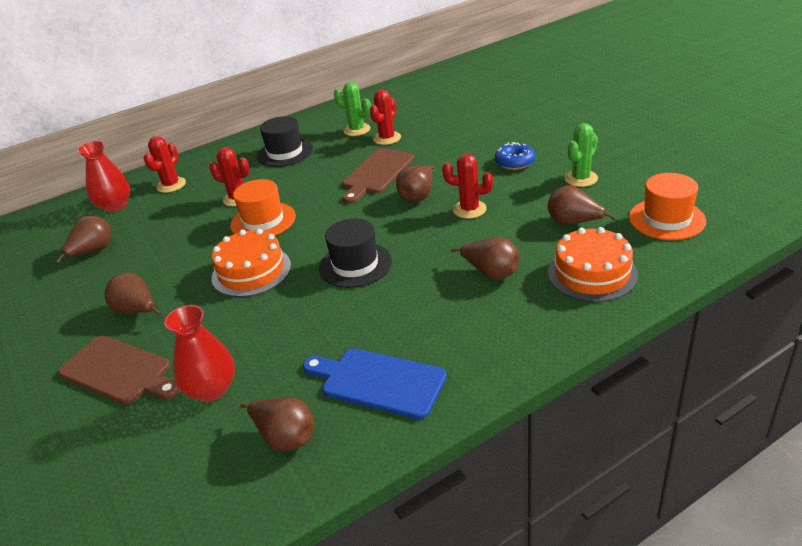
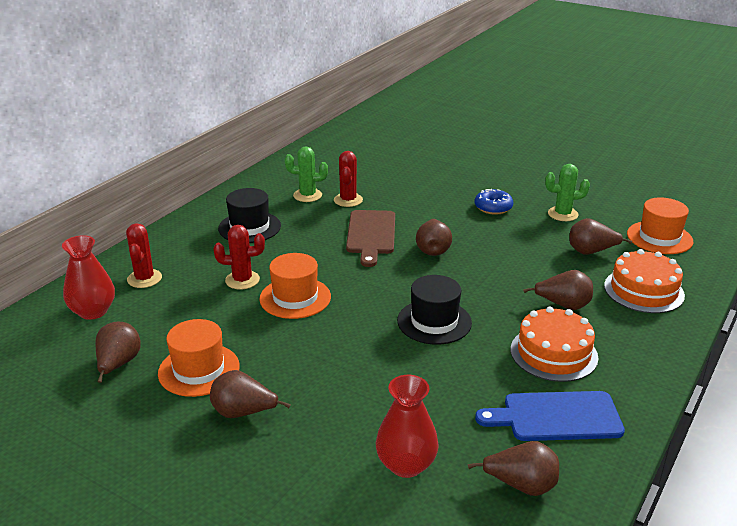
camera: 30 degrees left, 5 degrees down
(118, 371) = (285, 475): brown cutting board -> none
(140, 268) = (199, 370): none -> orange hat
(251, 271) = (333, 348): orange cake -> orange cake (553, 353)
(469, 209) = (492, 254): red cactus -> none
(581, 178) = (563, 214): green cactus -> green cactus turned 75 degrees clockwise

